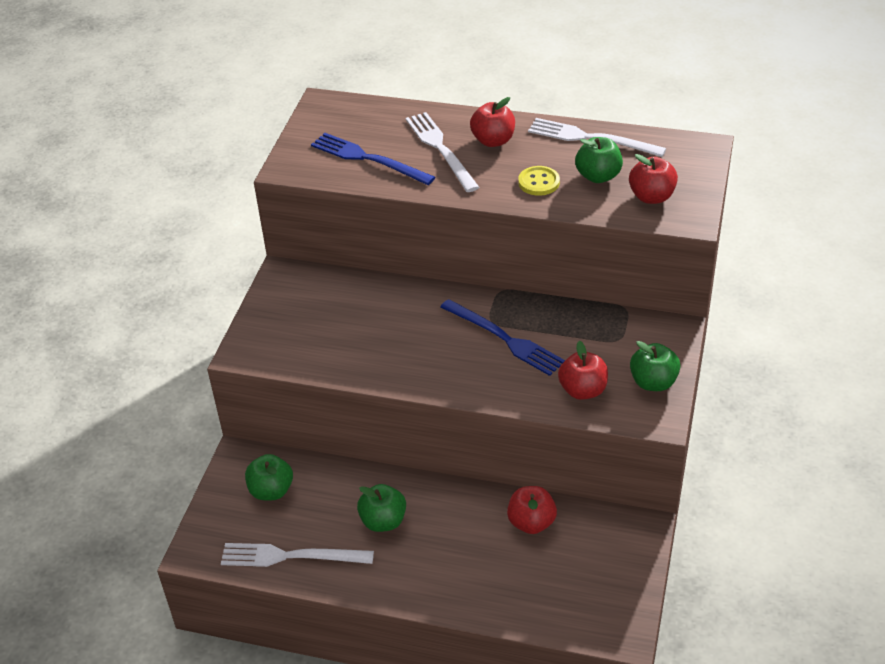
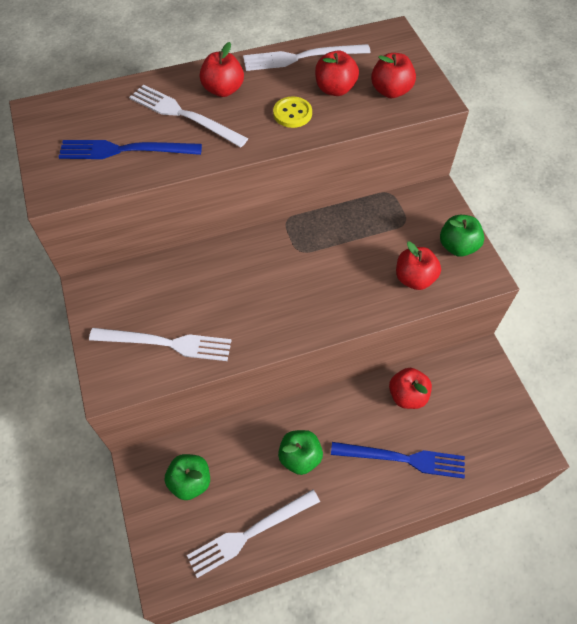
camera: 35 degrees left, 15 degrees up
(312, 342) = (166, 343): none -> white fork
(504, 339) = (322, 262): blue fork -> blue fork (403, 459)
(598, 176) = (335, 89): green apple -> red apple

